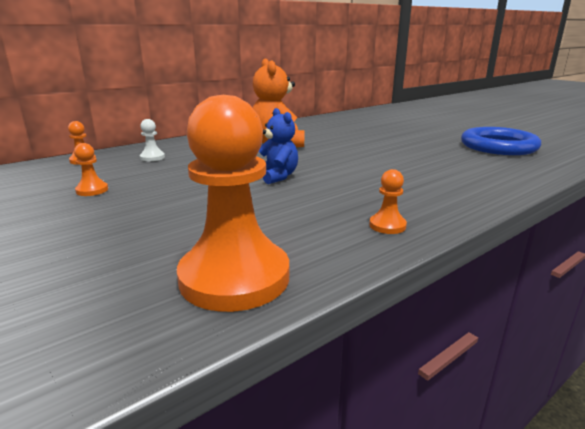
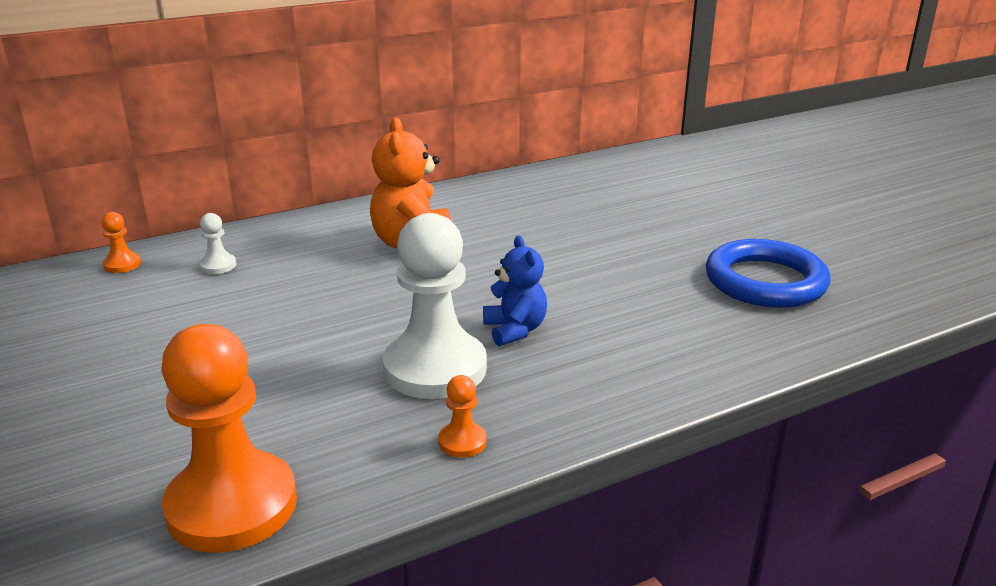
camera: 10 degrees right, 5 degrees up
(92, 190) = (118, 332): orange pawn -> none
(277, 177) = (372, 326): blue teddy bear -> blue teddy bear (515, 330)
(335, 192) = (435, 368): none -> white pawn

